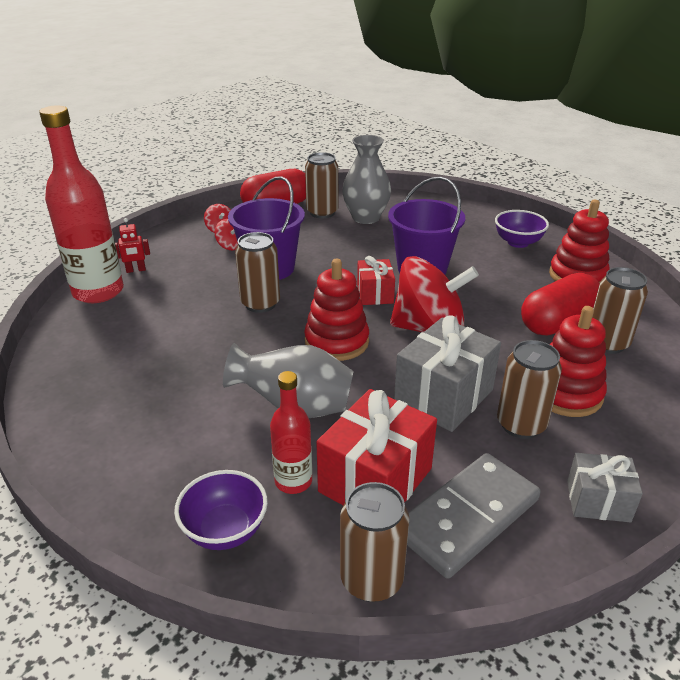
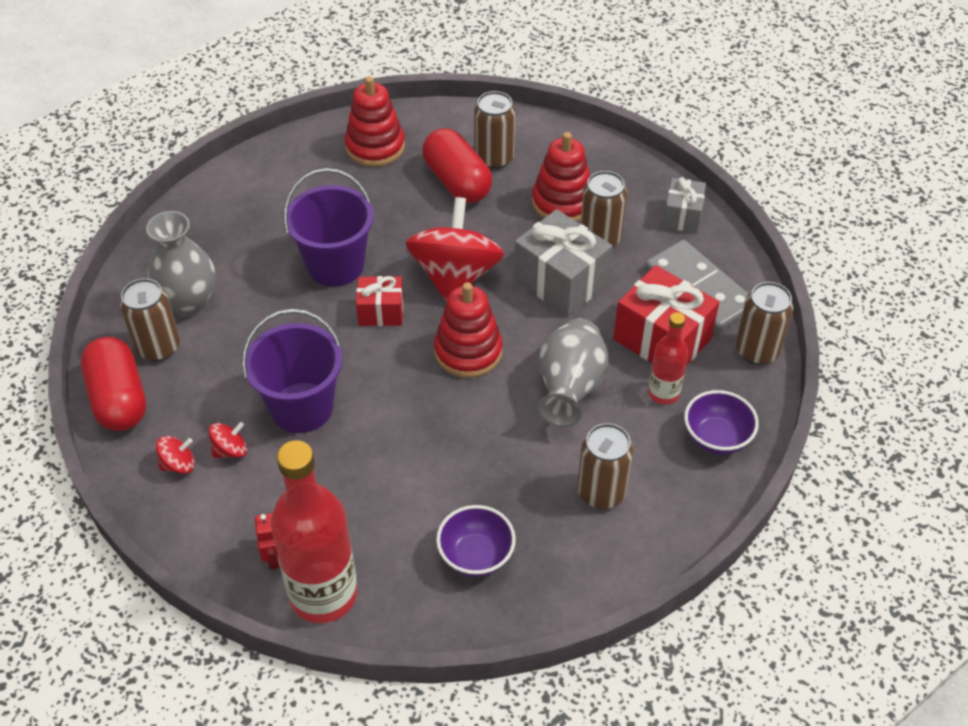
camera: 85 degrees left, 15 degrees up
(260, 304) = (383, 417): brown can -> brown can (601, 492)
(518, 242) = (293, 175): purple bowl -> purple bowl (476, 556)

